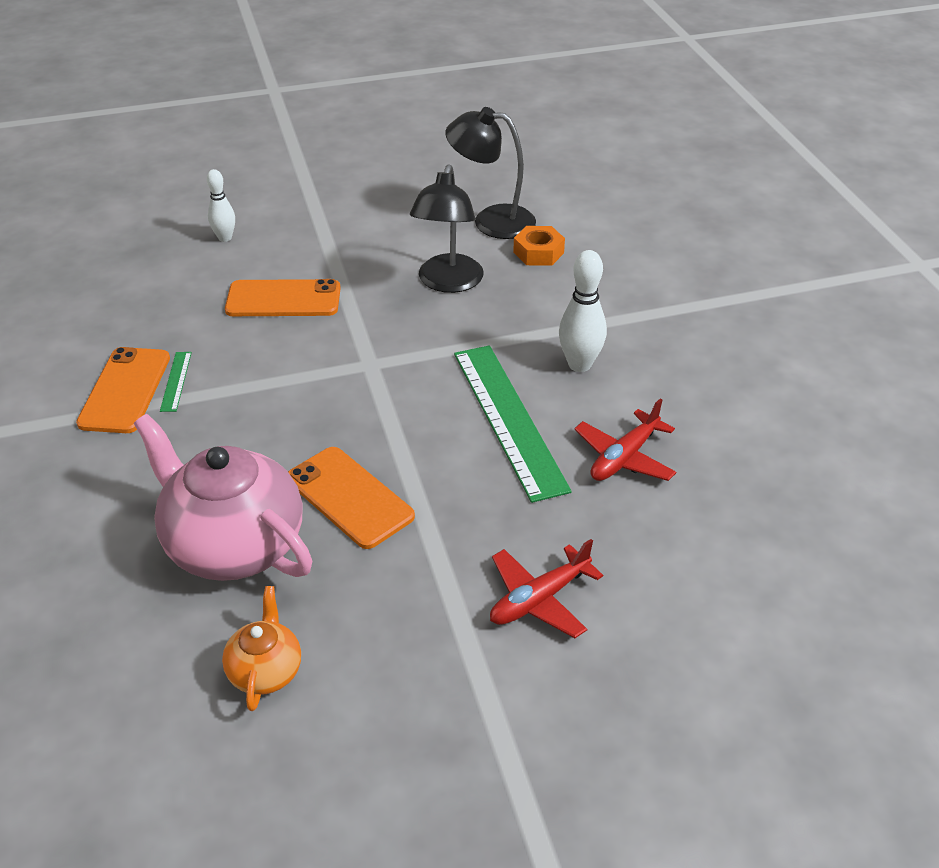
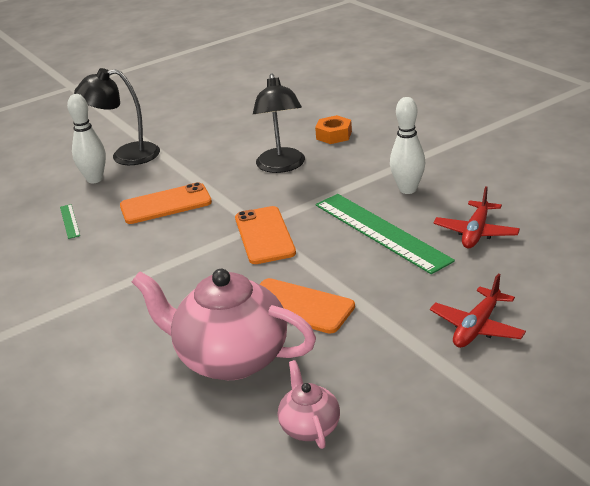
camera: 15 degrees left, 10 degrees down
(125, 390) = (78, 288): orange phone -> orange phone (264, 235)
(176, 381) = (116, 272): green ruler -> green ruler (70, 221)
(225, 238) = (95, 179): white bowling pin -> white bowling pin, size x1.53
(265, 670) = (309, 427): orange teapot -> pink teapot
(491, 220) = (287, 125): black lamp -> black lamp (125, 155)

